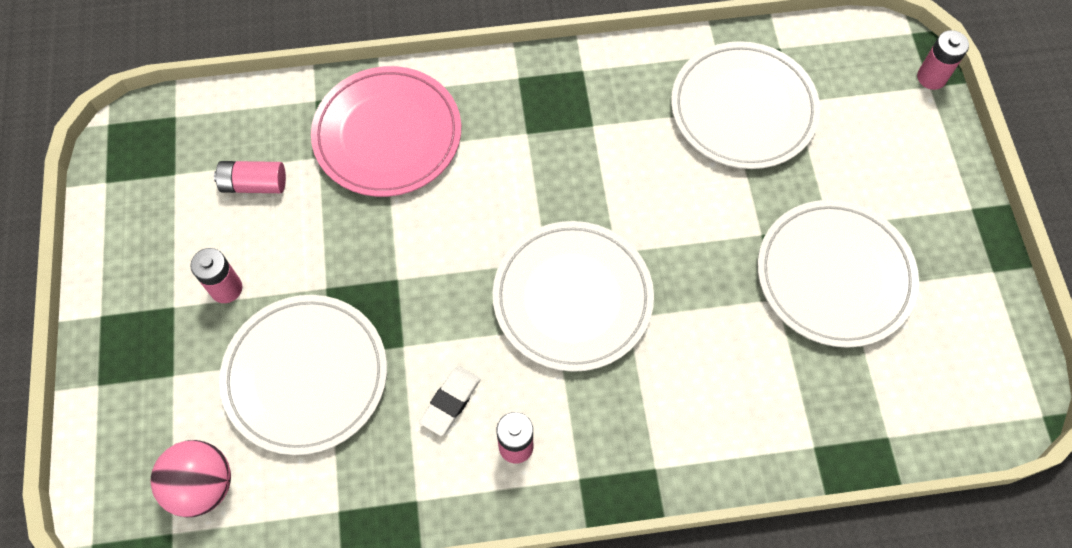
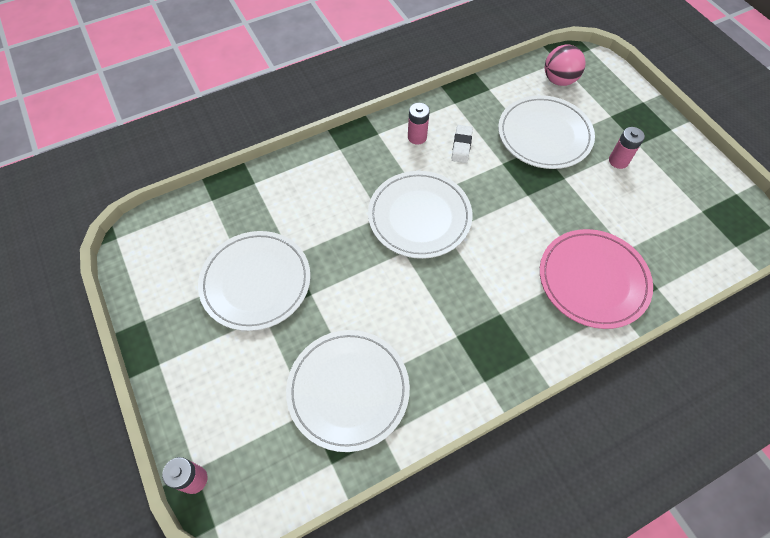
camera: 160 degrees right, 5 degrees down
(254, 184) = (650, 220): pink battery -> none

